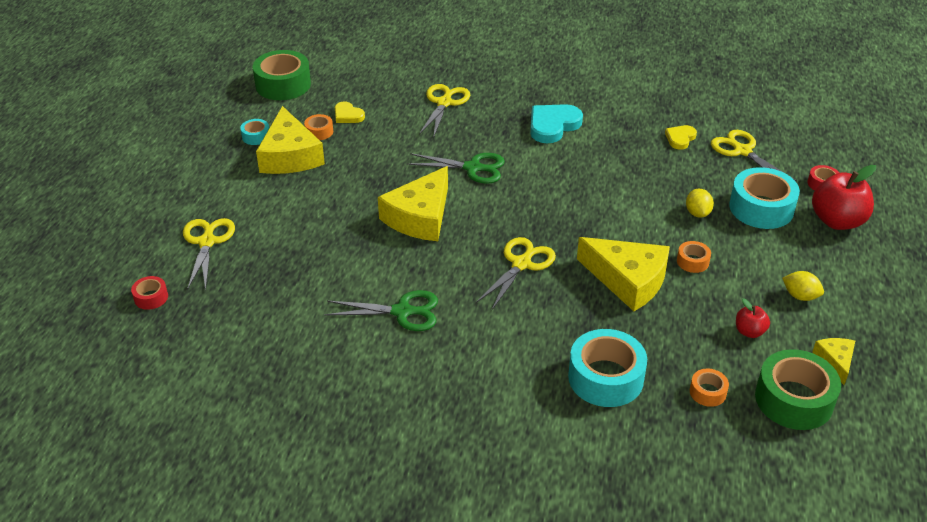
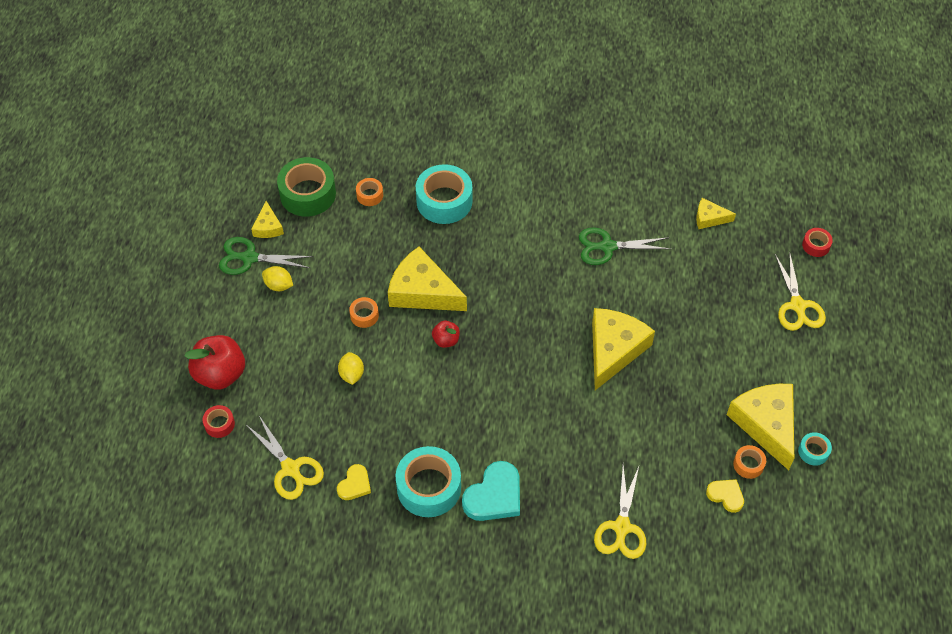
camera: 175 degrees right, 15 degrees up
(265, 335) = (709, 218): none -> yellow cheese
(283, 84) = (820, 548): green tape -> none
(473, 168) = (573, 420): green scissors -> green scissors (249, 258)
(522, 264) = (514, 302): yellow scissors -> none
(749, 332) = (328, 248): red apple -> red apple (446, 340)
(761, 208) = (289, 386): turquoise tape -> turquoise tape (429, 487)

